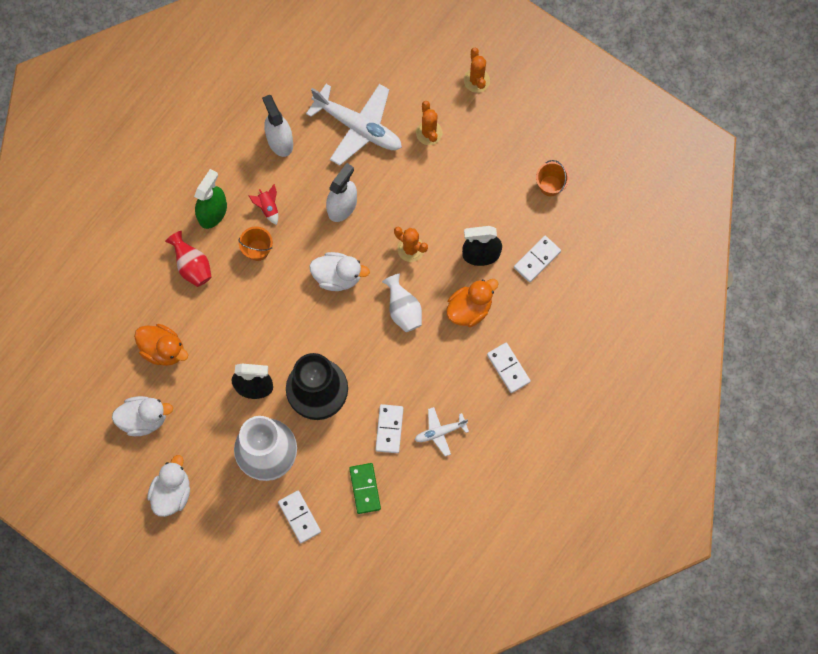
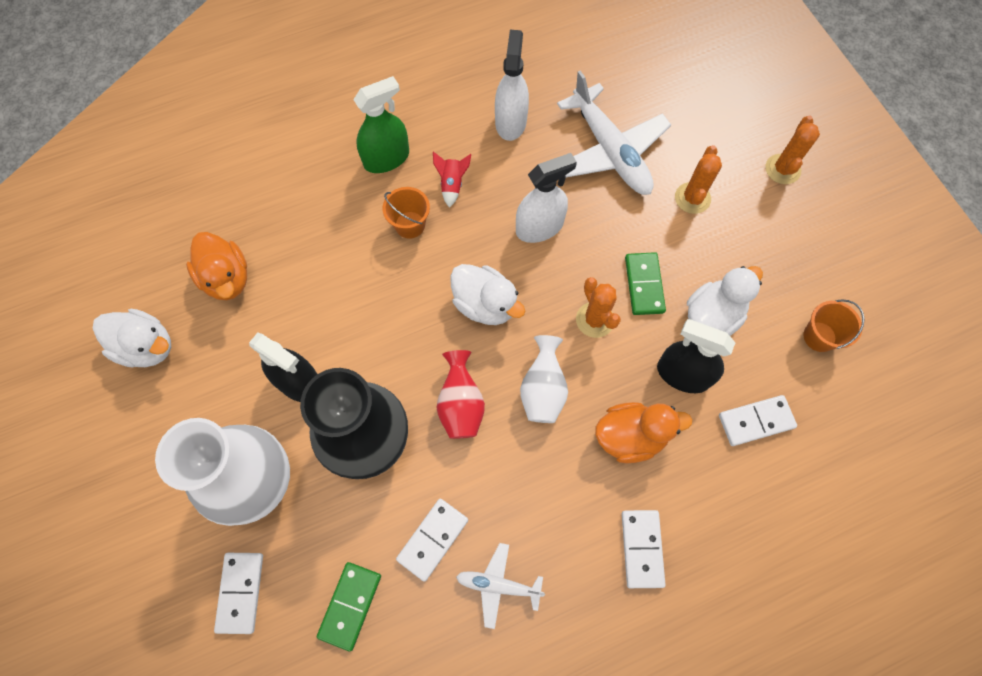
camera: 30 degrees right, 5 degrees down
(172, 492) = (111, 459): white duck -> white duck (712, 315)
(192, 266) = (324, 203): red vase -> red vase (461, 405)
(428, 209) = (644, 285): none -> green domino

